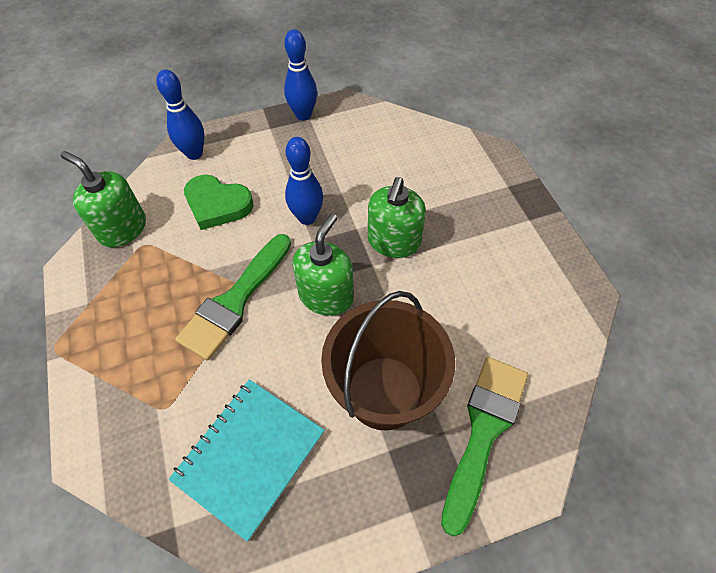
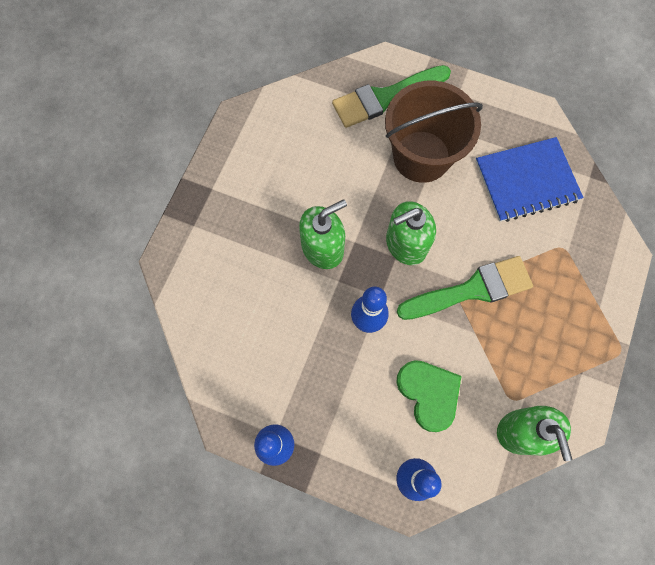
camera: 140 degrees left, 15 degrees up
(249, 456) = (526, 181): turquoise notebook -> blue notebook

